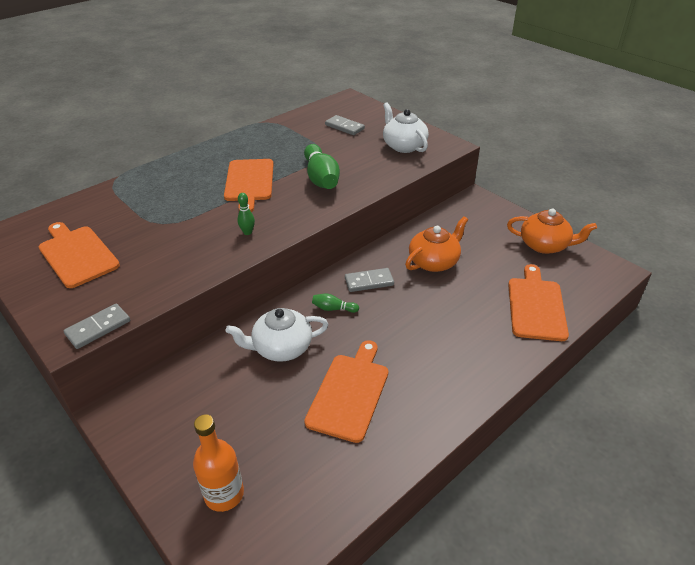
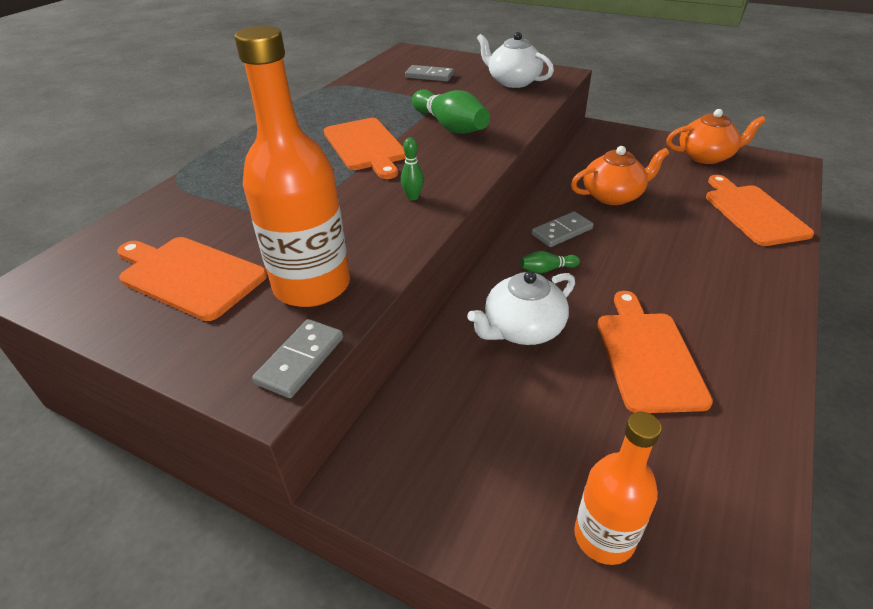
camera: 20 degrees left, 0 degrees up
(139, 281) = (312, 285): none -> orange bottle
(434, 262) = (613, 196): orange teapot -> orange teapot turned 45 degrees clockwise

